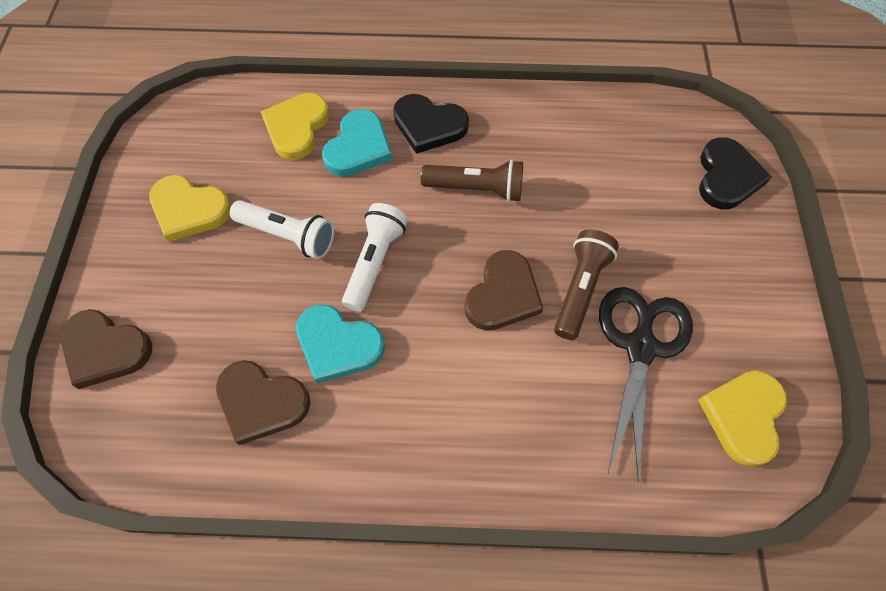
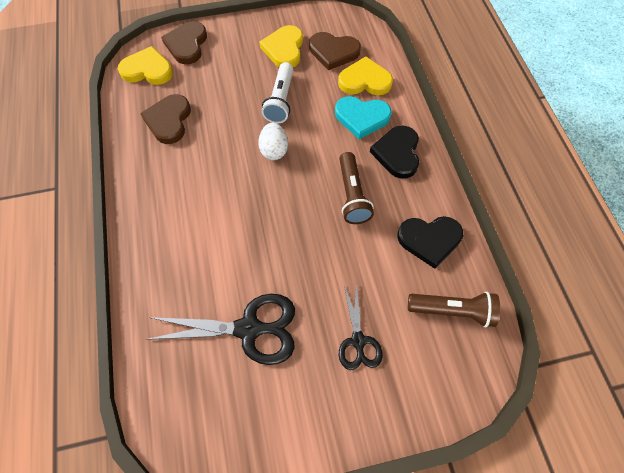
camera: 75 degrees right, 0 degrees up
(338, 345) = (211, 146): turquoise heart -> none
(374, 262) = (274, 150): white flashlight -> white egg
(503, 295) = (269, 230): brown heart -> brown heart (333, 52)
(580, 289) = (287, 279): brown flashlight -> brown flashlight (452, 311)
(672, 232) = (358, 341): none -> black scissors
(727, 177) = (432, 383): black heart -> black heart (429, 240)
(743, 416) = (207, 413): yellow heart -> yellow heart (147, 70)

